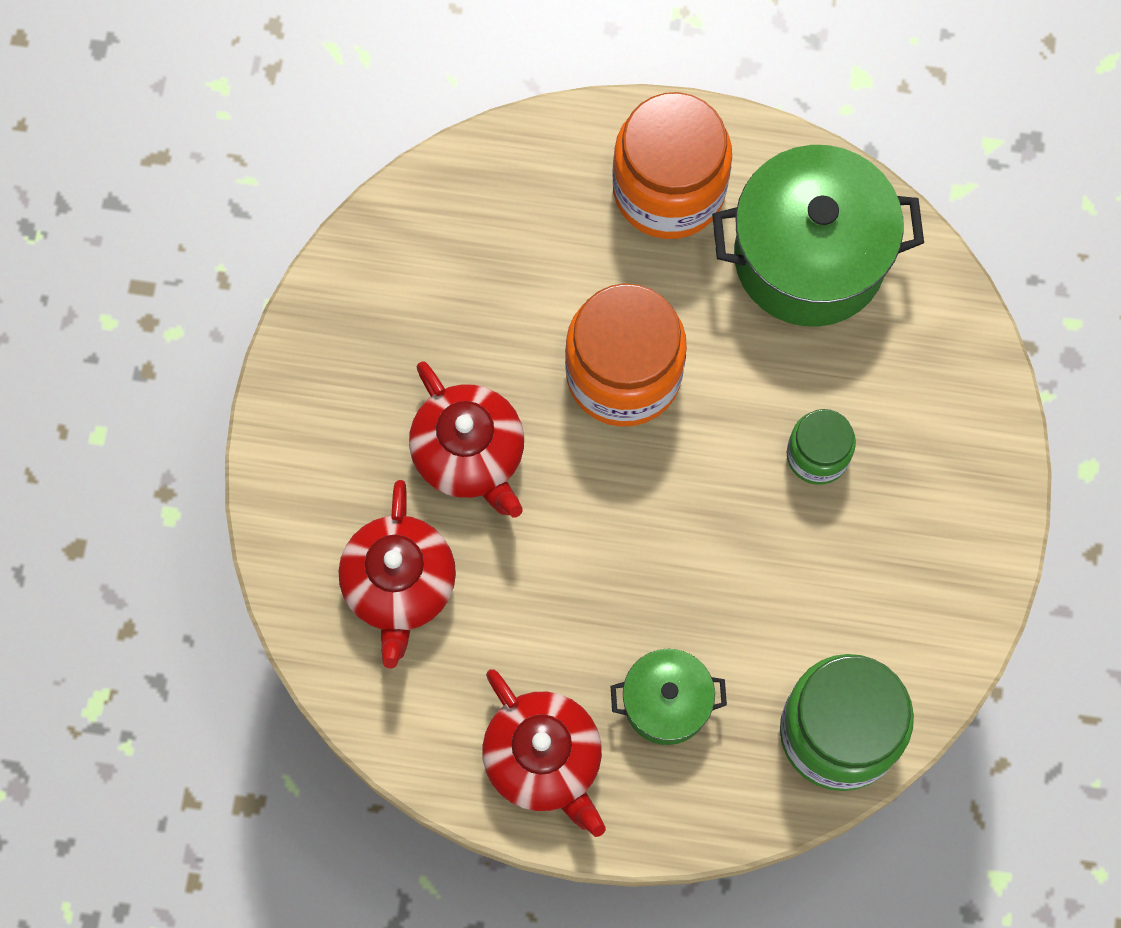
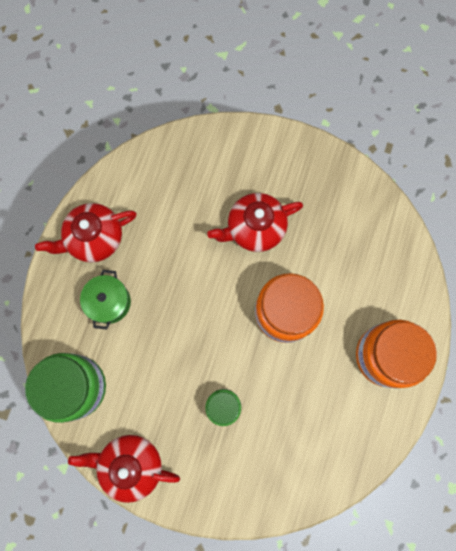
camera: 100 degrees right, 5 degrees up
(399, 585) = (194, 184): red teapot -> red teapot (130, 464)
(809, 257) = (336, 425): green pot -> none

